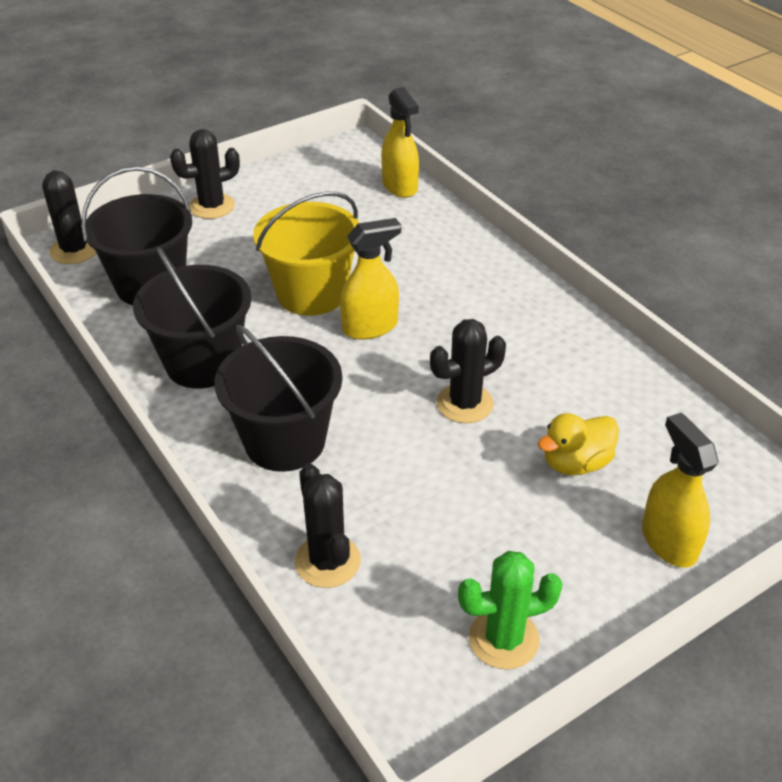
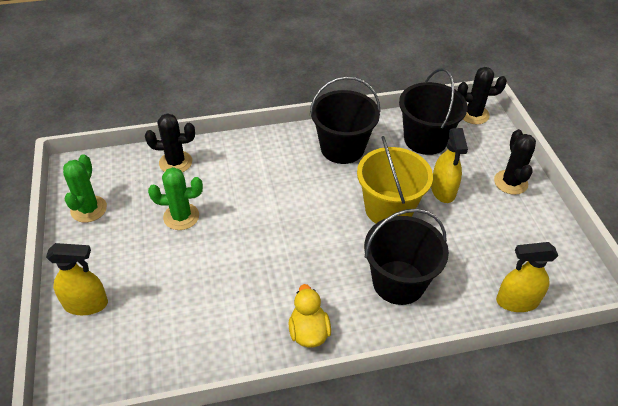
camera: 110 degrees right, 5 degrees up
(285, 441) = (262, 166): black bucket -> black bucket (398, 282)
(370, 327) = (341, 228): yellow spray bottle -> yellow spray bottle (443, 190)
(445, 501) = (181, 216): none -> green cactus
(464, 404) = (247, 251): black cactus -> none
(576, 463) = (168, 286): yellow duck -> yellow duck (308, 332)

